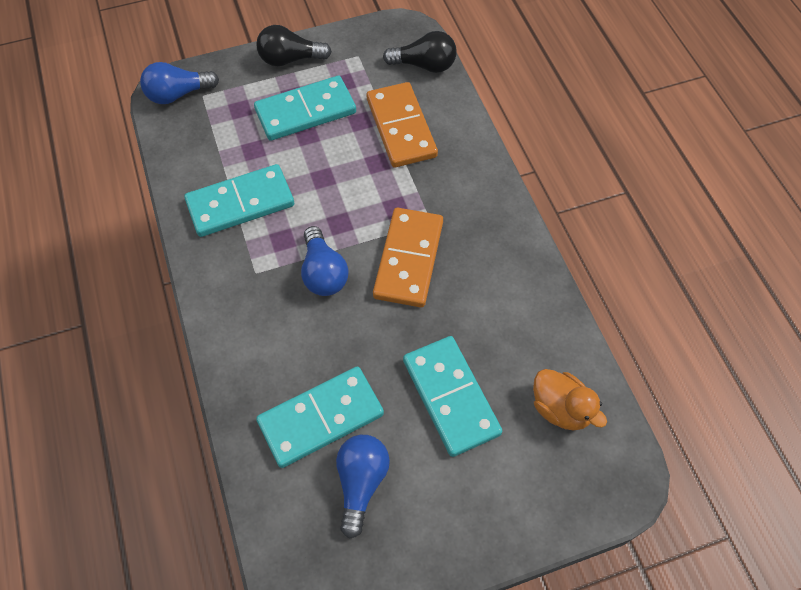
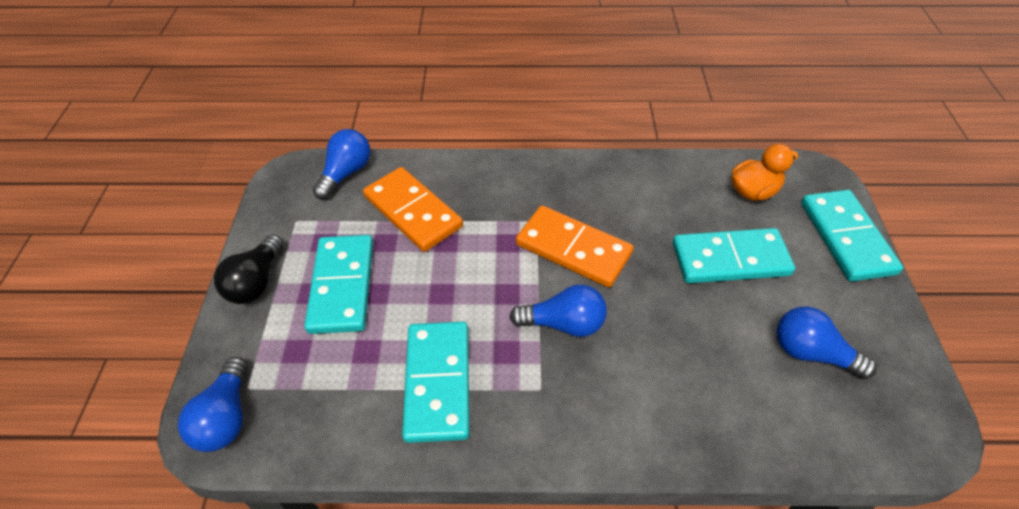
camera: 70 degrees left, 10 degrees down
(321, 418) = (736, 369): turquoise domino -> turquoise domino (846, 237)
(401, 127) = (413, 211): orange domino -> orange domino turned 45 degrees clockwise
(424, 65) = (346, 173): black light bulb -> blue light bulb

